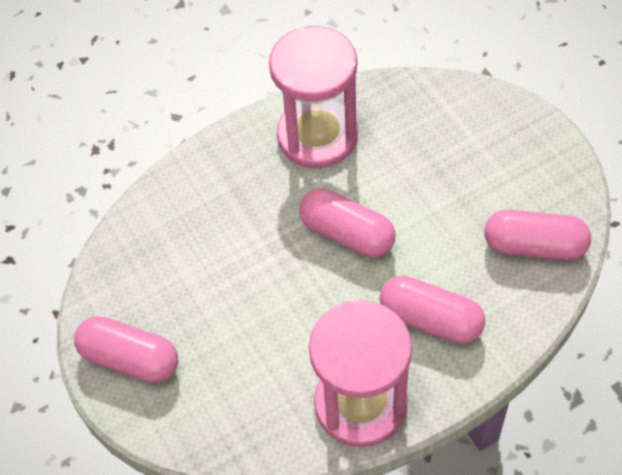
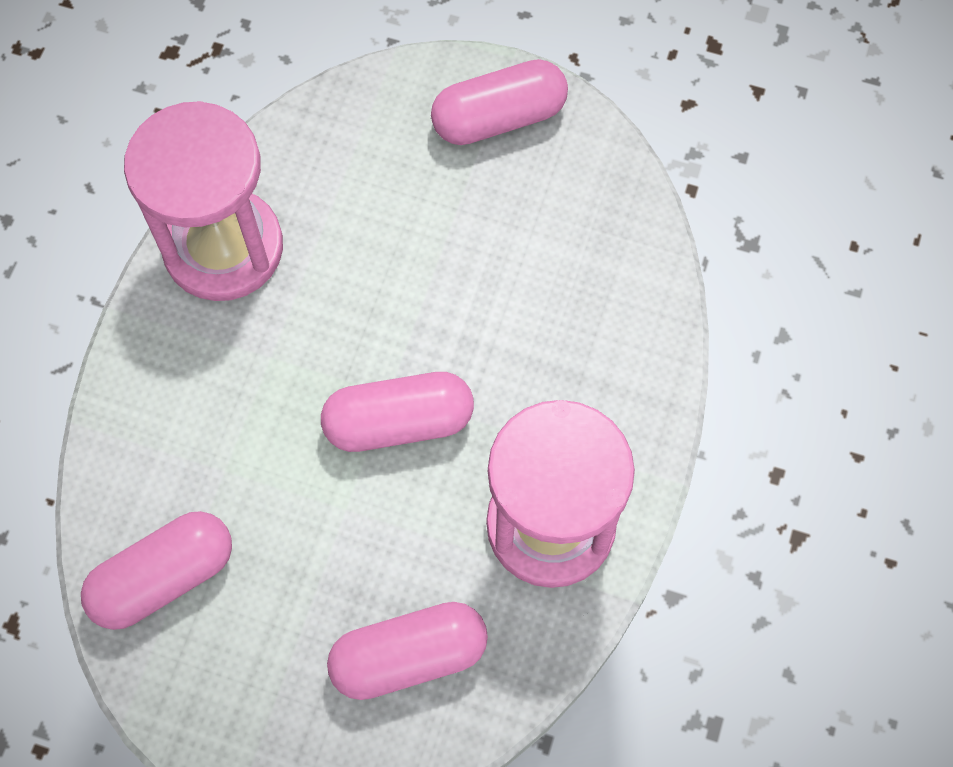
camera: 135 degrees right, 10 degrees up
(430, 320) = (219, 391): pink capsule -> pink capsule (409, 656)

